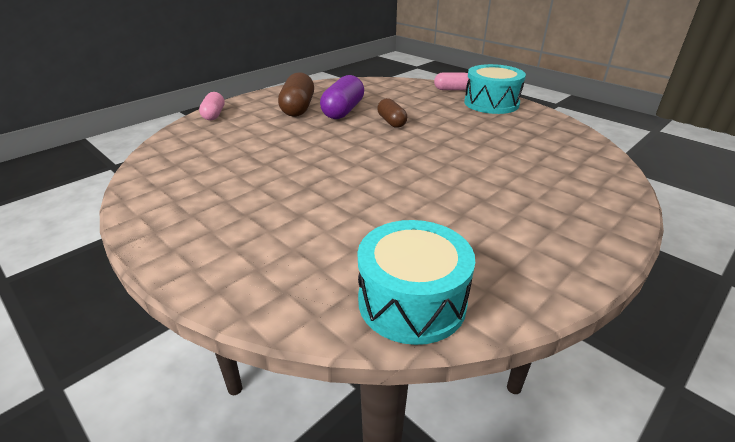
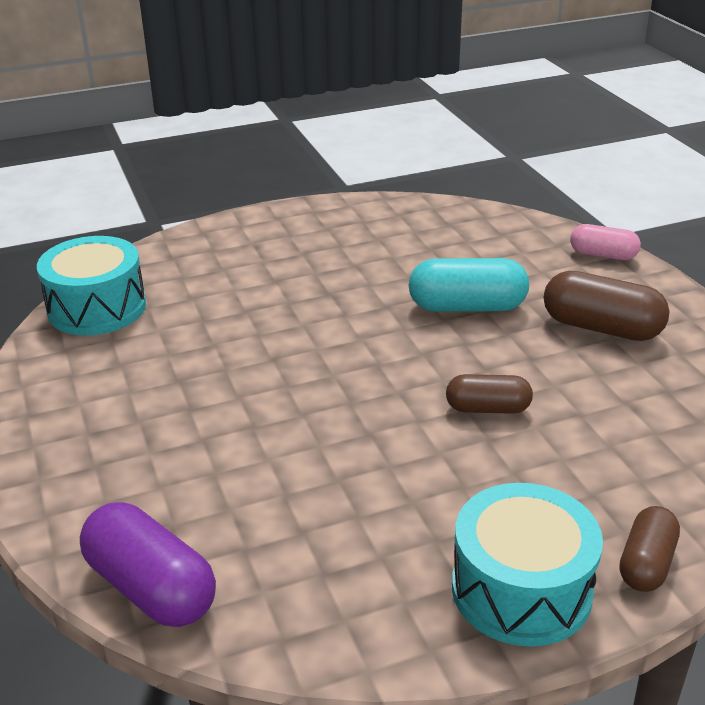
camera: 115 degrees right, 0 degrees up
(297, 140) = (467, 307): none -> turquoise capsule
(343, 111) = (567, 370): purple capsule -> purple capsule (151, 588)
(452, 89) = (646, 563): pink capsule -> brown capsule

